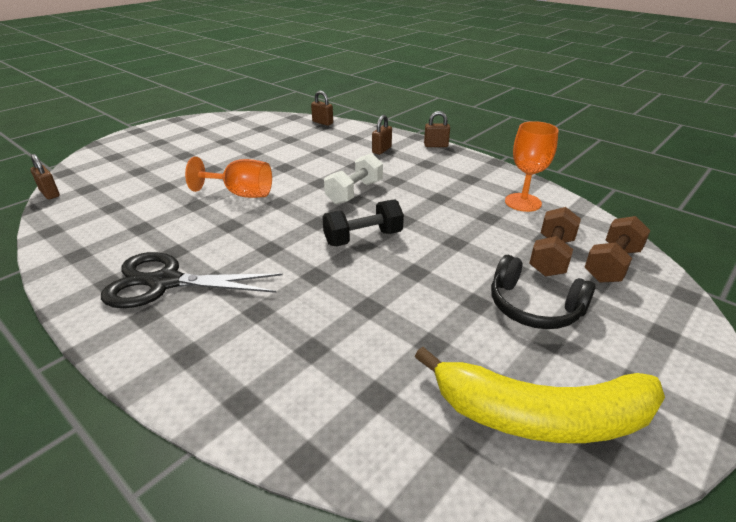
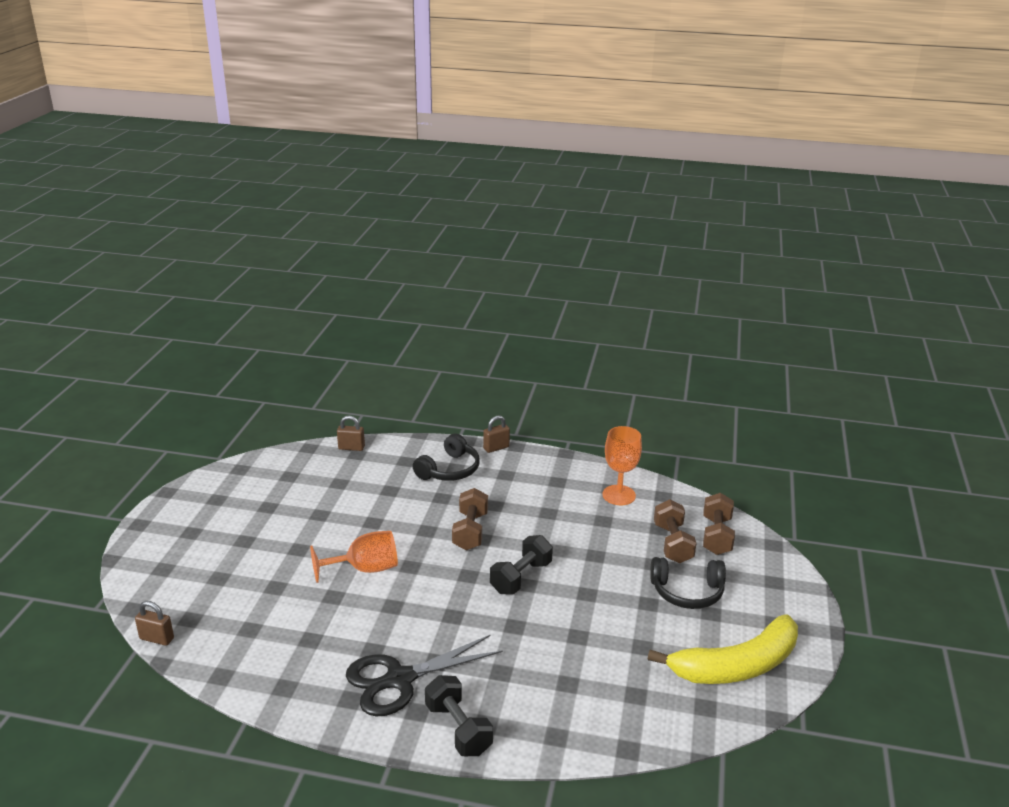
camera: 30 degrees left, 5 degrees down
(158, 348) = (458, 729): none -> black dumbbell
(354, 192) = (470, 531): white dumbbell -> brown dumbbell
(381, 150) = (449, 470): brown padlock -> black headphones

